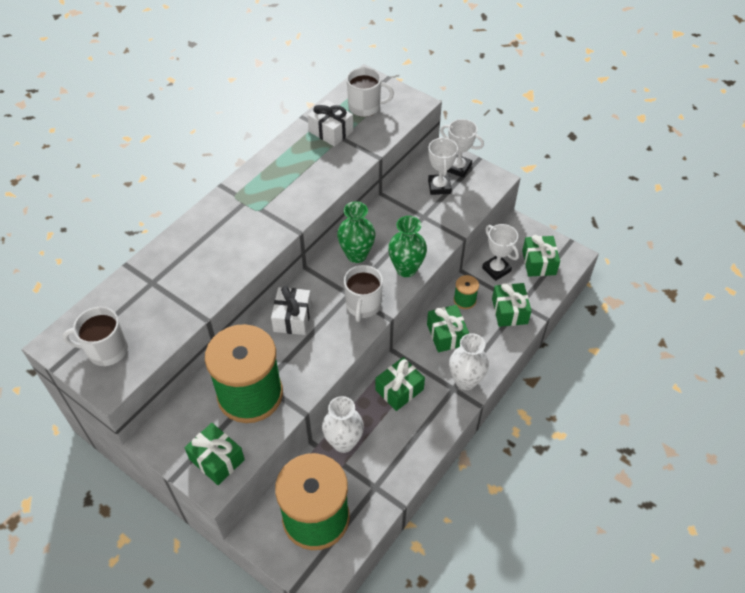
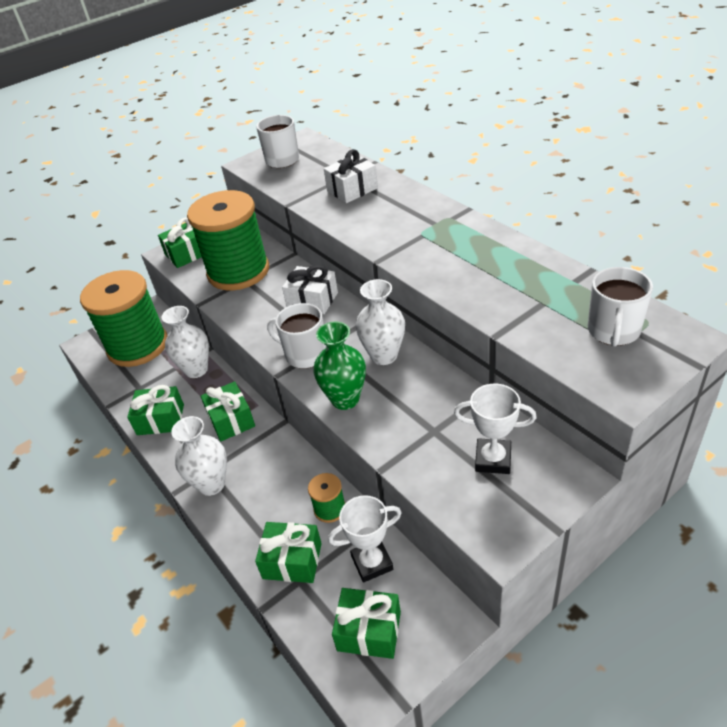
camera: 110 degrees right, 10 degrees down
(331, 131) = (557, 293): white gift -> white gift (352, 190)
(356, 255) = (384, 355): green vase -> white vase
(446, 334) = (283, 477): green gift -> green gift (160, 419)
(458, 168) = (535, 493): white trophy -> none

